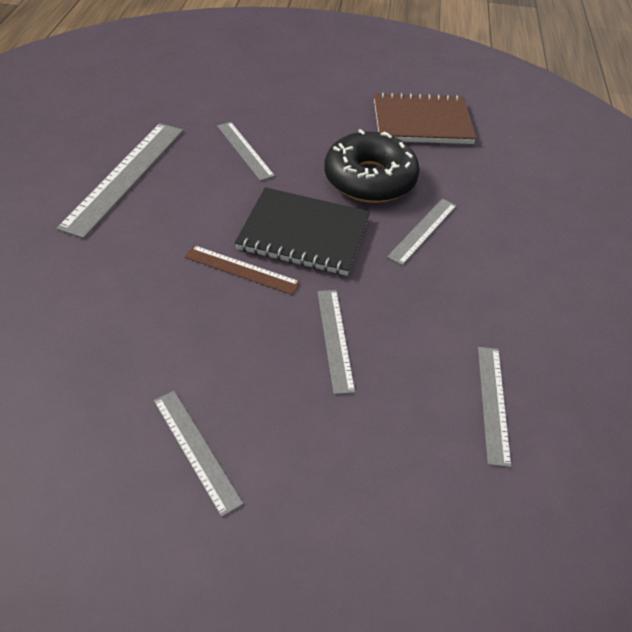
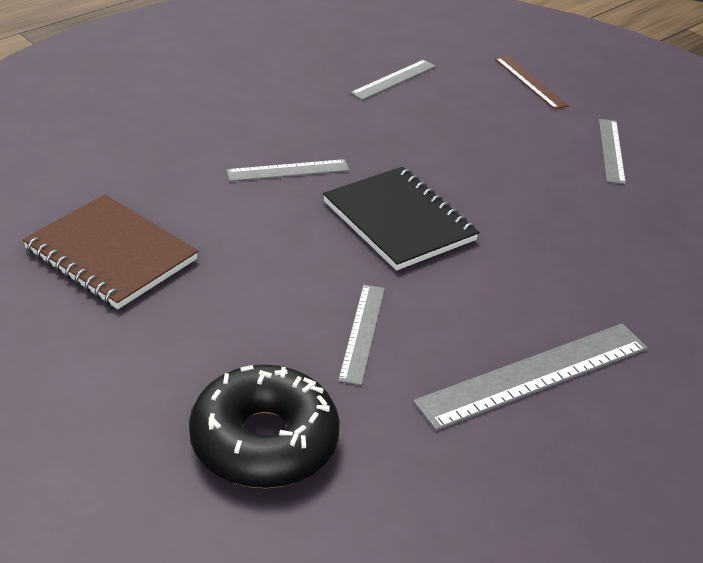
camera: 140 degrees left, 10 degrees down
(241, 269) = (486, 224): brown ruler -> brown ruler (530, 82)
(335, 339) = (459, 150): grey ruler -> none
(369, 179) = (268, 231): black donut -> black donut (264, 441)

